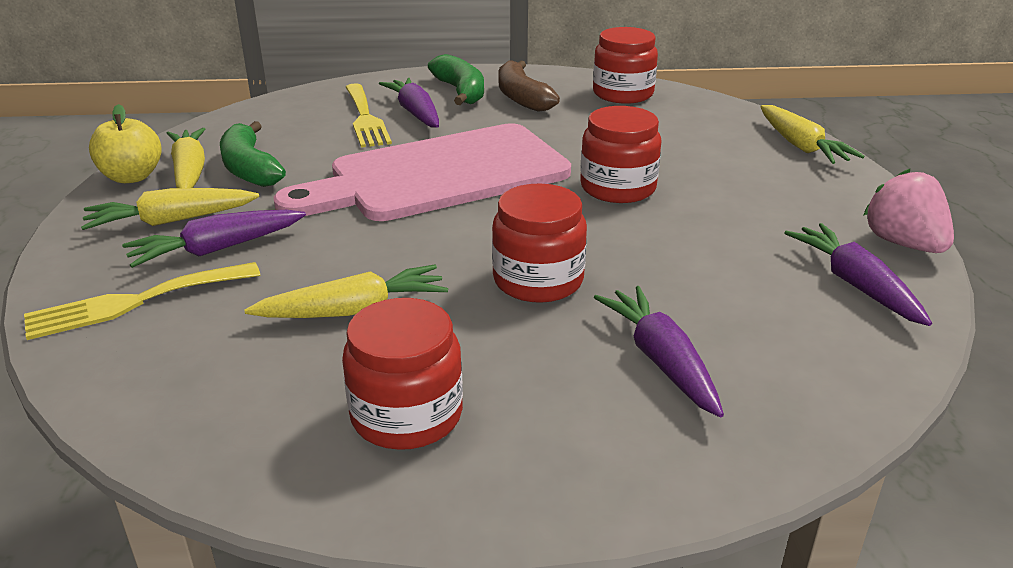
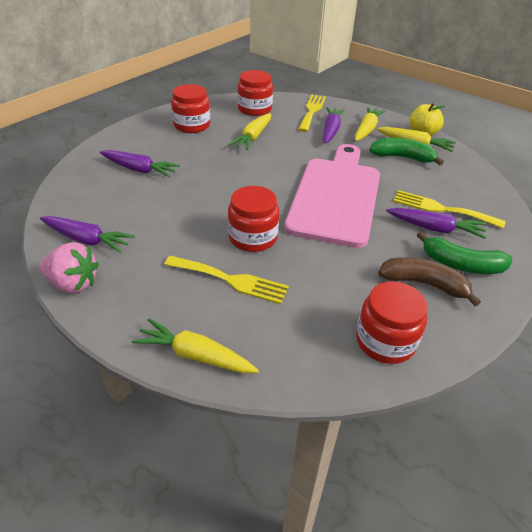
camera: 130 degrees right, 10 degrees up
(538, 280) = (215, 174): red jar -> red jar (254, 109)
(700, 170) = (231, 280): none -> yellow fork

